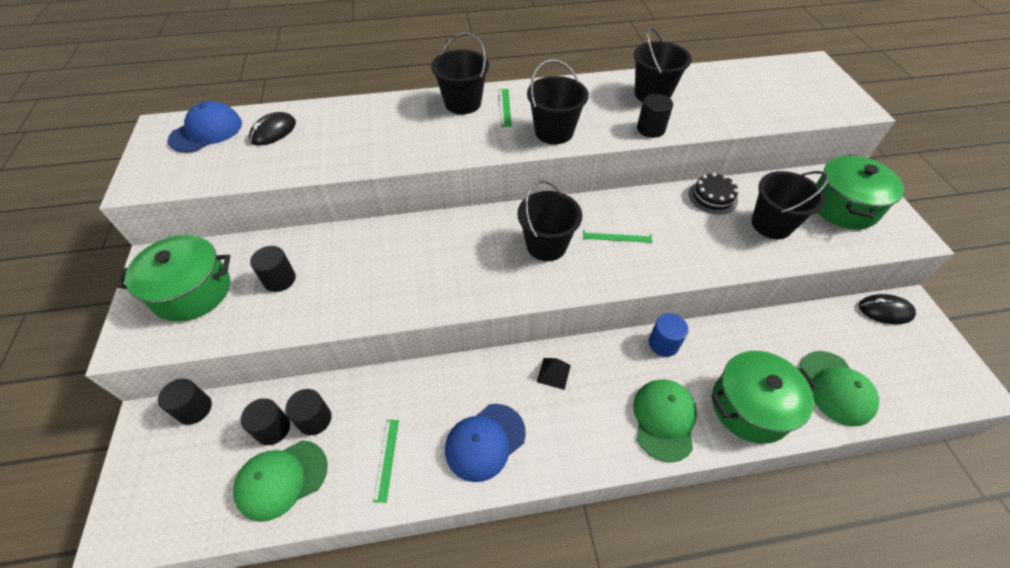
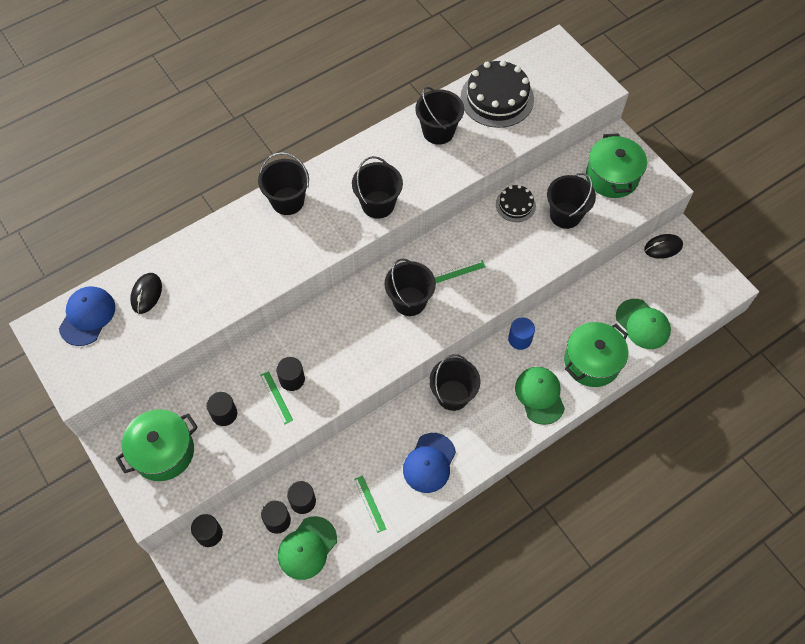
camera: 25 degrees left, 10 degrees up
(505, 107) = (325, 192): green ruler -> green ruler (276, 397)
(553, 373) = (453, 395): black pyramid -> black bucket
(650, 129) = (451, 172): black cylinder -> black cylinder (292, 379)
(730, 86) = (497, 98): none -> black cake

